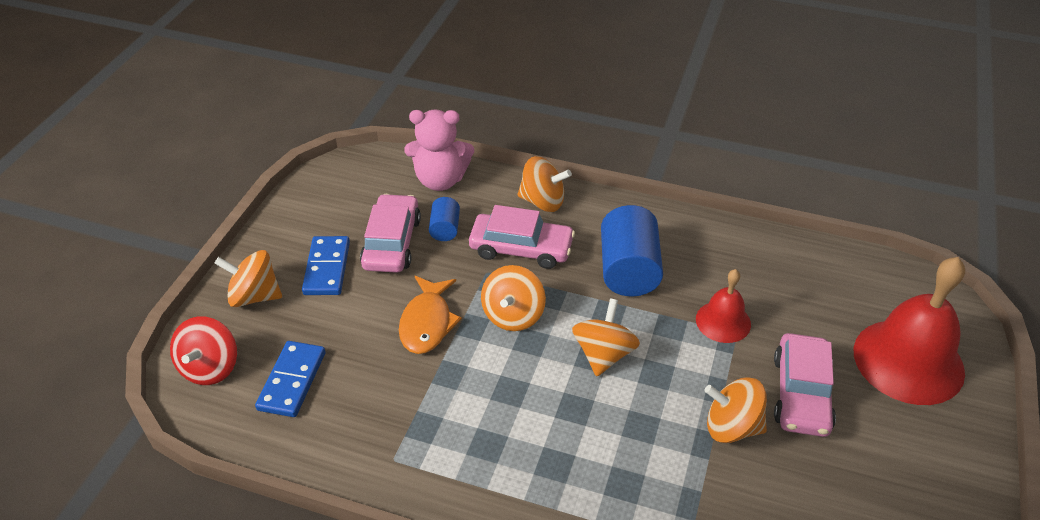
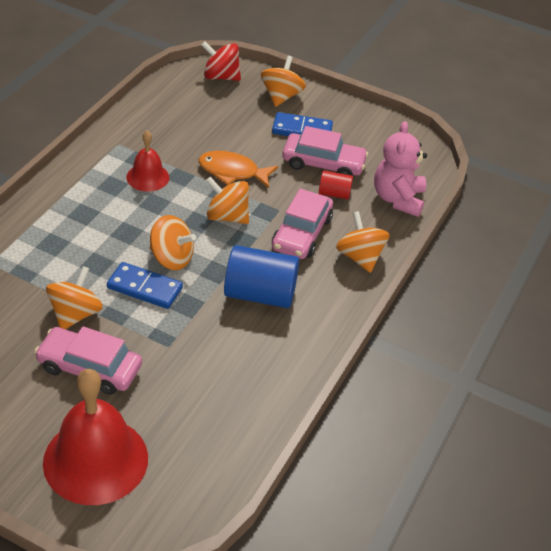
camera: 95 degrees right, 0 degrees up
(292, 381) = (198, 108): blue domino -> blue domino (144, 288)
(445, 229) = (334, 194): blue cylinder -> red cylinder
(543, 202) = (360, 257): orange spinning top -> orange spinning top turned 135 degrees clockwise
(723, 321) = (183, 340): red bell -> red bell (147, 177)

